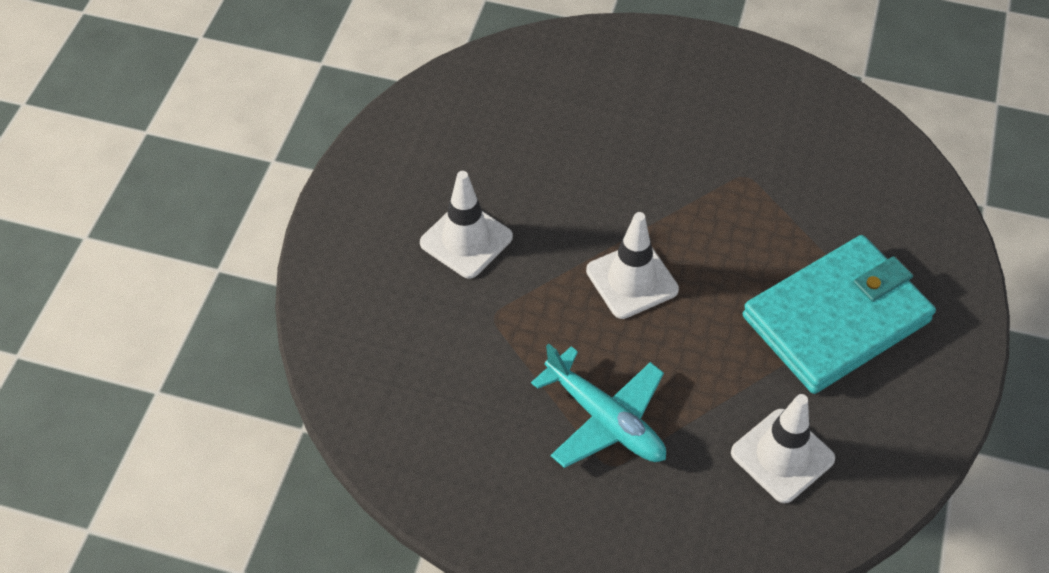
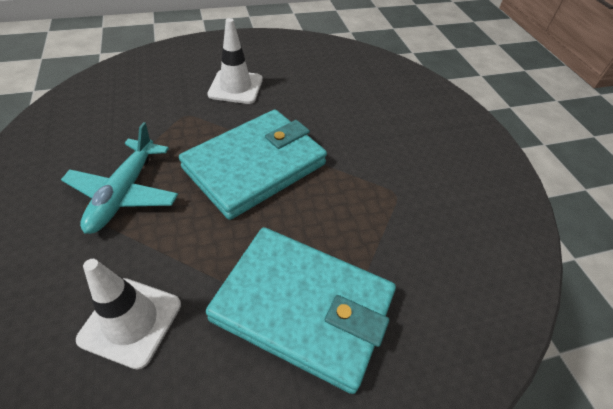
camera: 55 degrees right, 5 degrees down
(632, 280) = (255, 166): white traffic cone -> turquoise wallet

